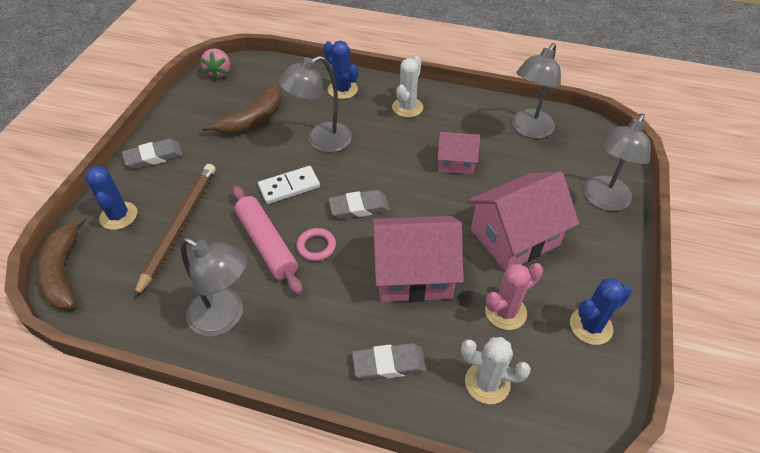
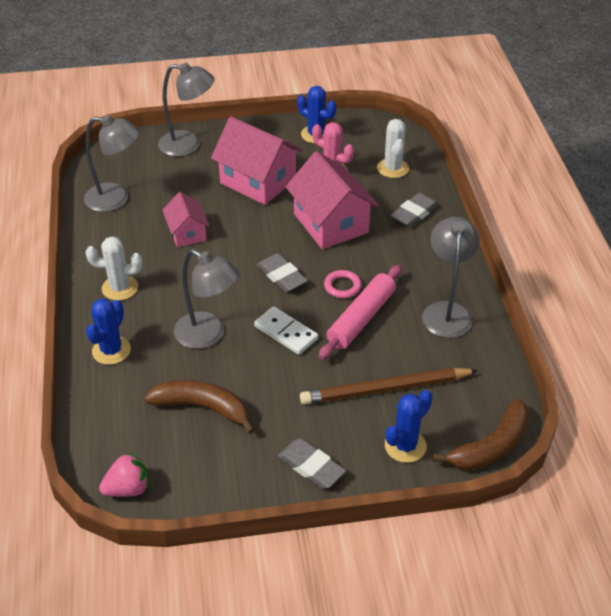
camera: 115 degrees left, 5 degrees down
(389, 364) = (414, 213): grey eraser -> grey eraser turned 75 degrees clockwise

